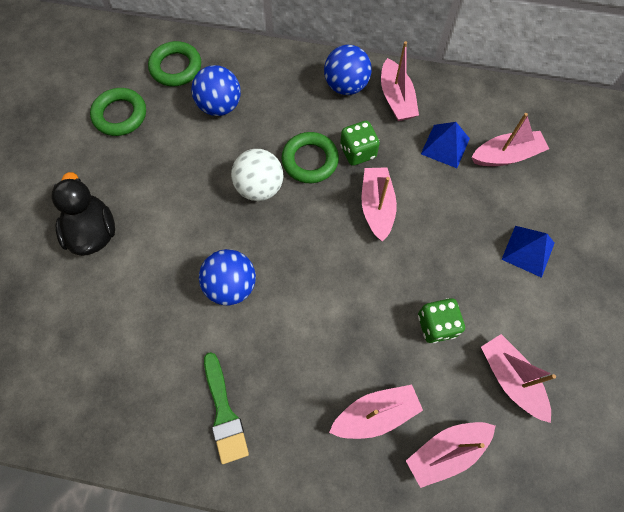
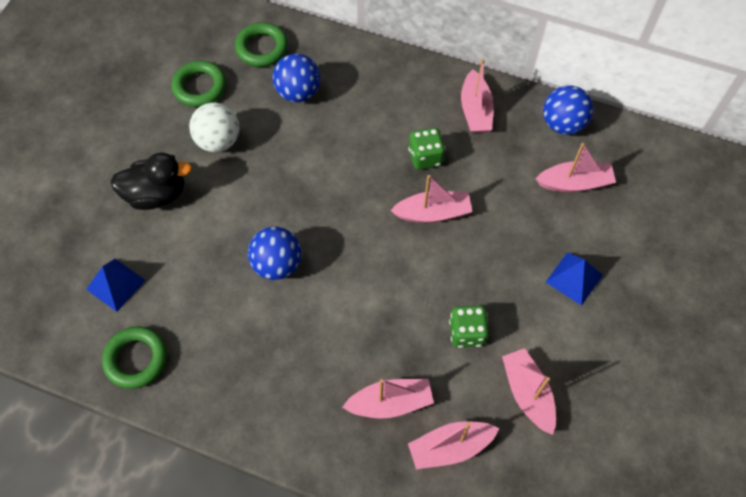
camera: 10 degrees right, 5 degrees down
(93, 232) = (156, 194): black duck -> black duck turned 90 degrees clockwise
(224, 413) = (249, 377): green brush -> none
(259, 187) = (322, 177): white ball -> white ball (218, 141)
(310, 160) = (376, 158): green ring -> green ring (136, 359)
(346, 86) = (427, 90): blue ball -> blue ball (562, 124)
(377, 207) = (433, 213): pink boat -> pink boat turned 75 degrees clockwise
(445, 146) = (514, 164): blue pyramid -> blue pyramid (115, 284)

